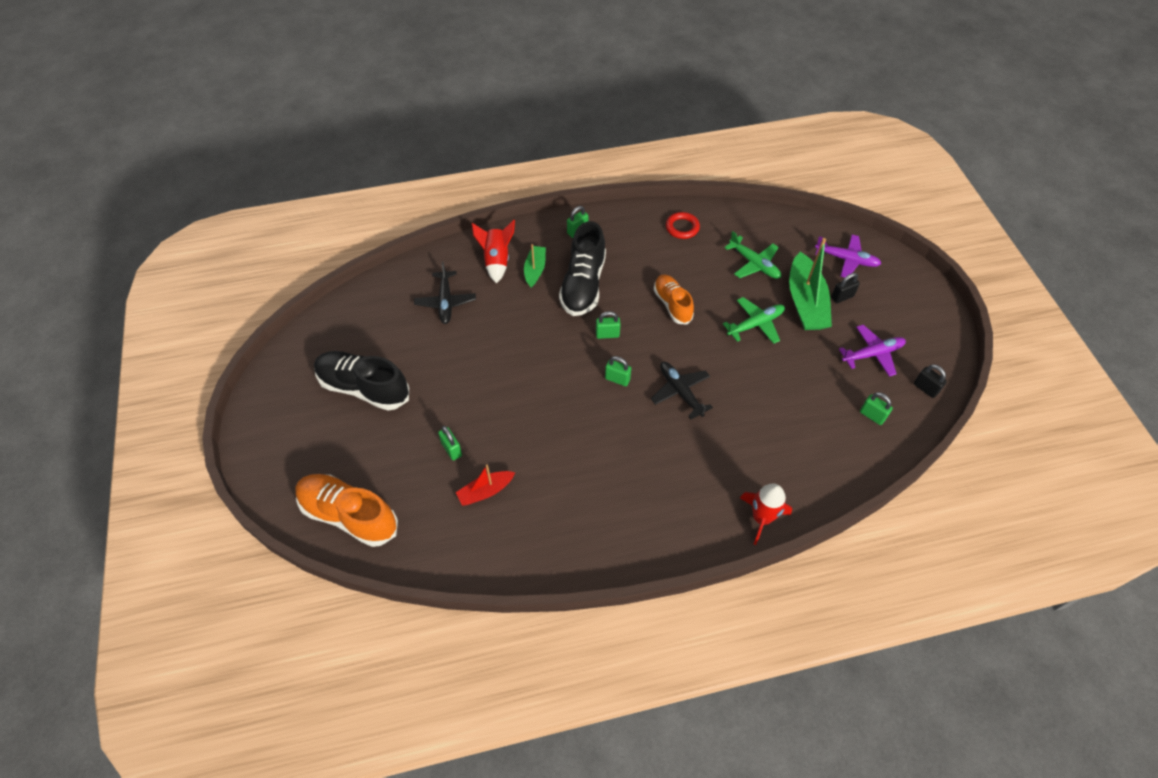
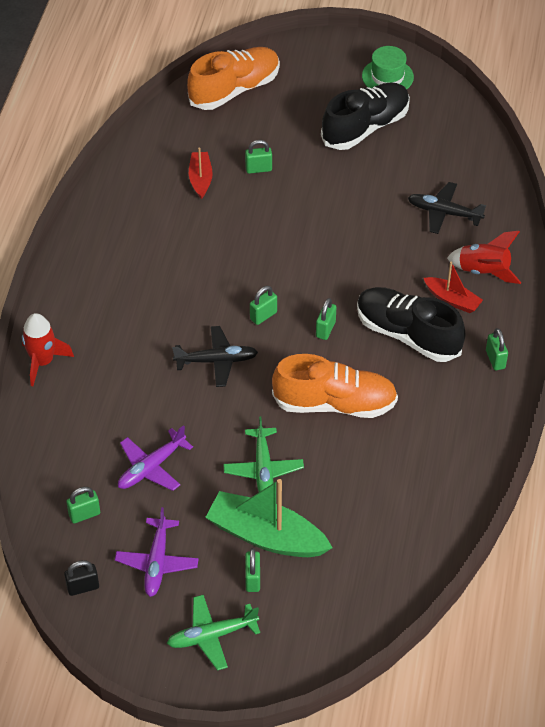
camera: 115 degrees right, 5 degrees down
(287, 395) = (387, 76): none -> green hat
(535, 270) = (452, 300): green boat -> red boat
(672, 304) = (334, 403): orange shoe -> orange shoe, size x1.57
(682, 227) = (450, 466): red ring -> none
(754, 263) = (353, 513): green plane -> green plane (212, 635)
(842, 297) = (252, 579): black padlock -> green padlock
(846, 259) = (307, 619): purple plane -> purple plane (151, 467)

